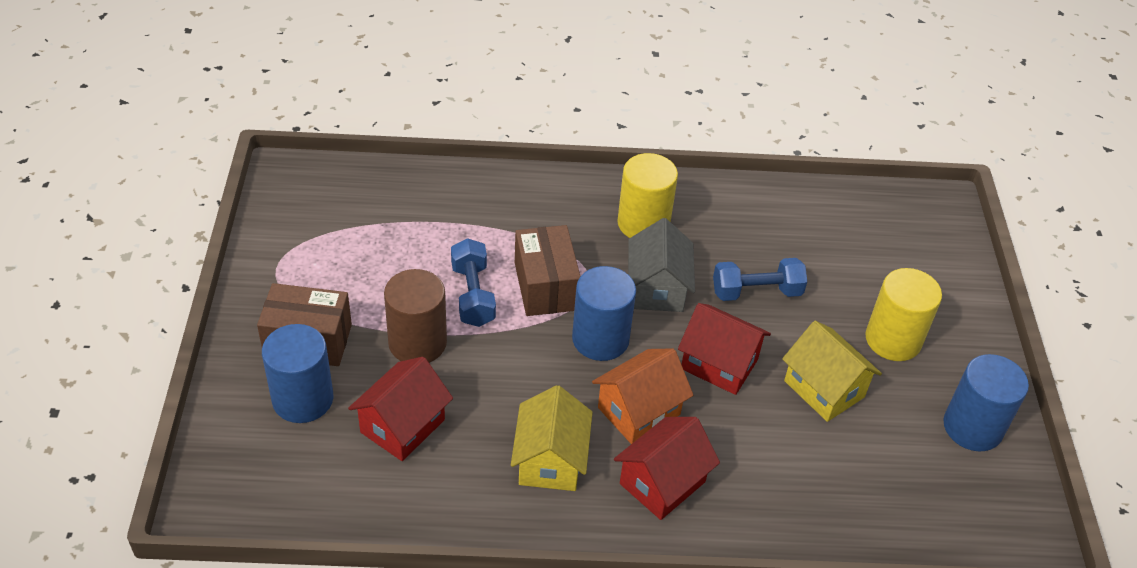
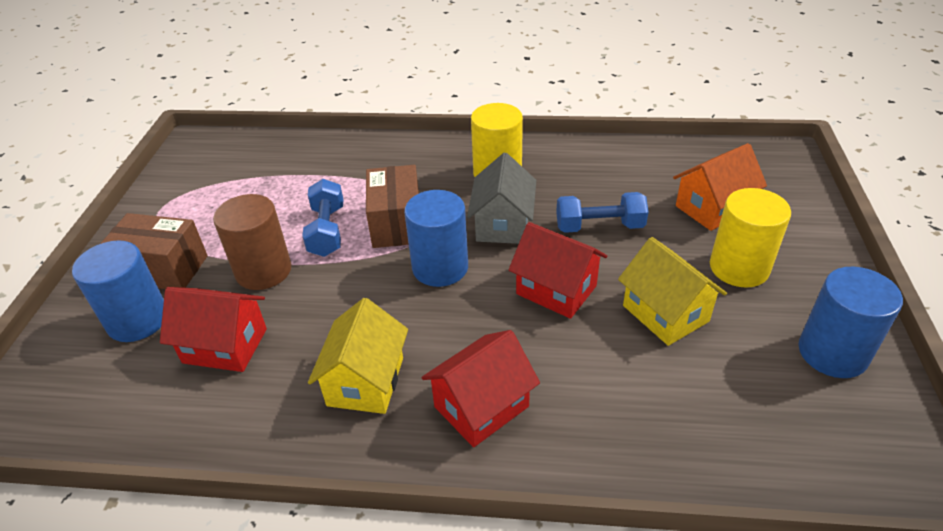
camera: 10 degrees right, 5 degrees down
(402, 426) = (225, 346): red house -> red house turned 60 degrees clockwise
(638, 411) = (467, 333): orange house -> orange house (712, 208)

